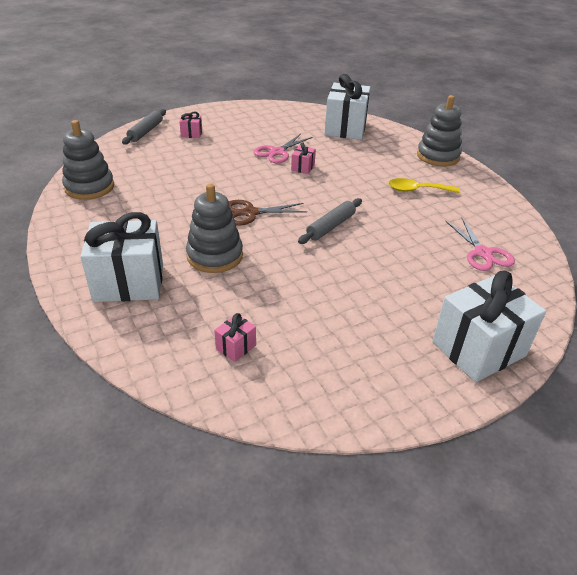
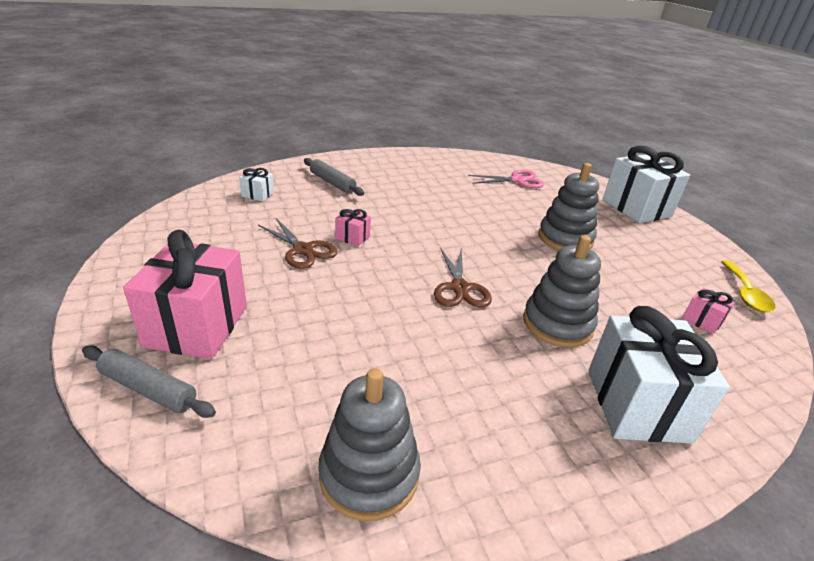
camera: 85 degrees left, 5 degrees down
(191, 134) = (197, 326): pink gift -> pink gift, size x2.32
(277, 152) = (303, 250): pink scissors -> brown scissors
(331, 226) = (485, 239): grey rolling pin -> grey rolling pin (332, 183)
(345, 128) = (257, 195): white gift -> white gift, size x0.43
(417, 190) = (415, 184): yellow spoon -> yellow spoon (745, 293)
(438, 156) = (349, 161): grey stacking toy -> grey stacking toy (565, 238)

